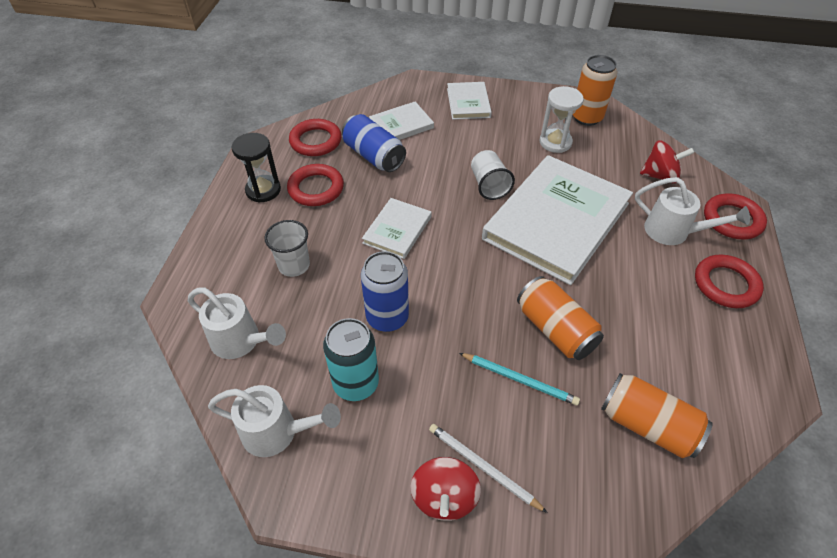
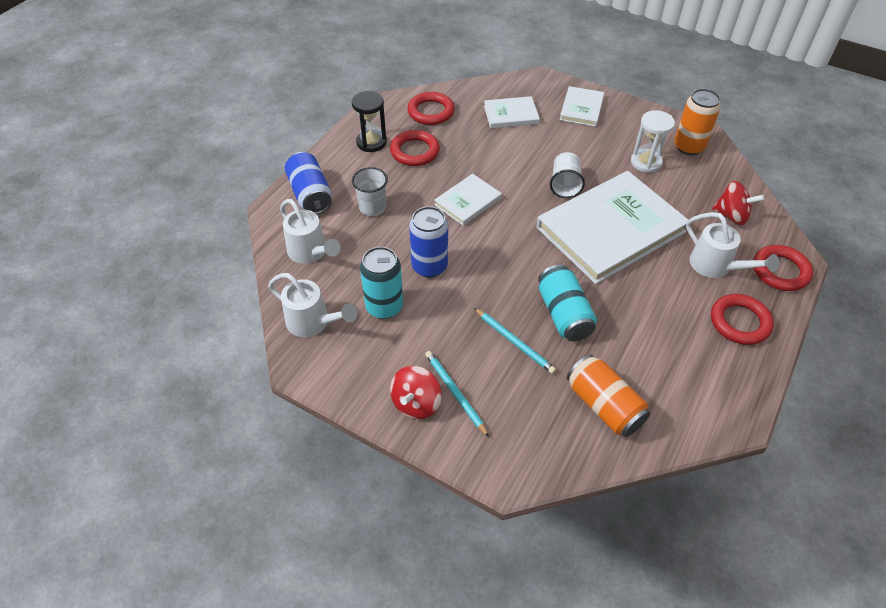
camera: 20 degrees right, 0 degrees up
(374, 156) = (475, 136): blue can -> blue can (310, 194)
(483, 467) = (455, 393): white pencil -> turquoise pencil
(555, 329) = (564, 314): orange can -> turquoise can

